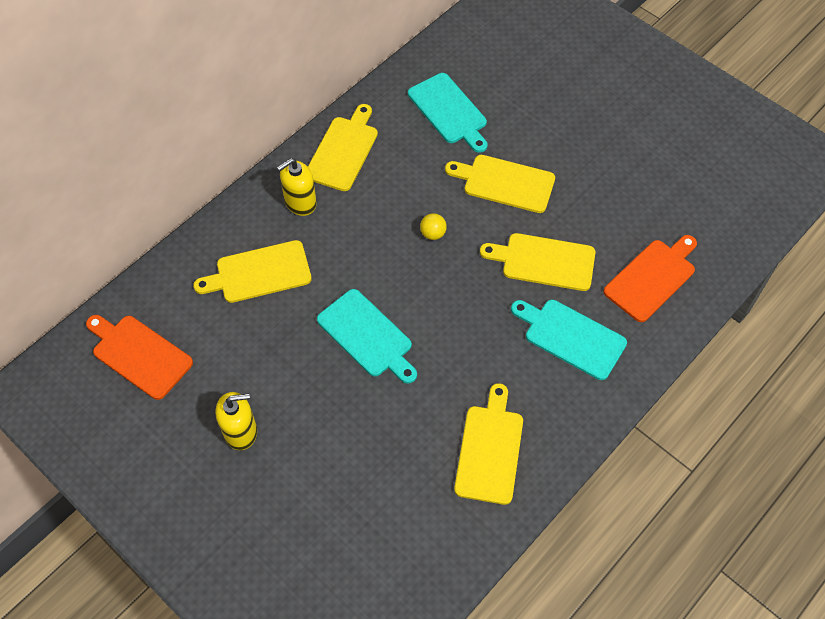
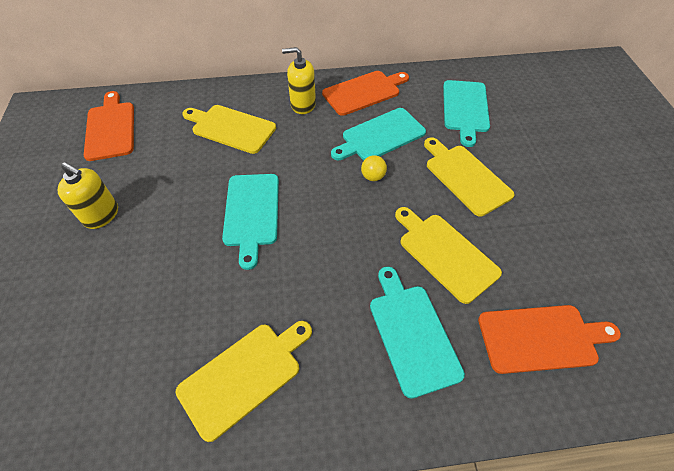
camera: 40 degrees right, 5 degrees down
(343, 150) = (364, 92): yellow cutting board -> orange cutting board
(402, 189) = (380, 136): none -> turquoise cutting board

